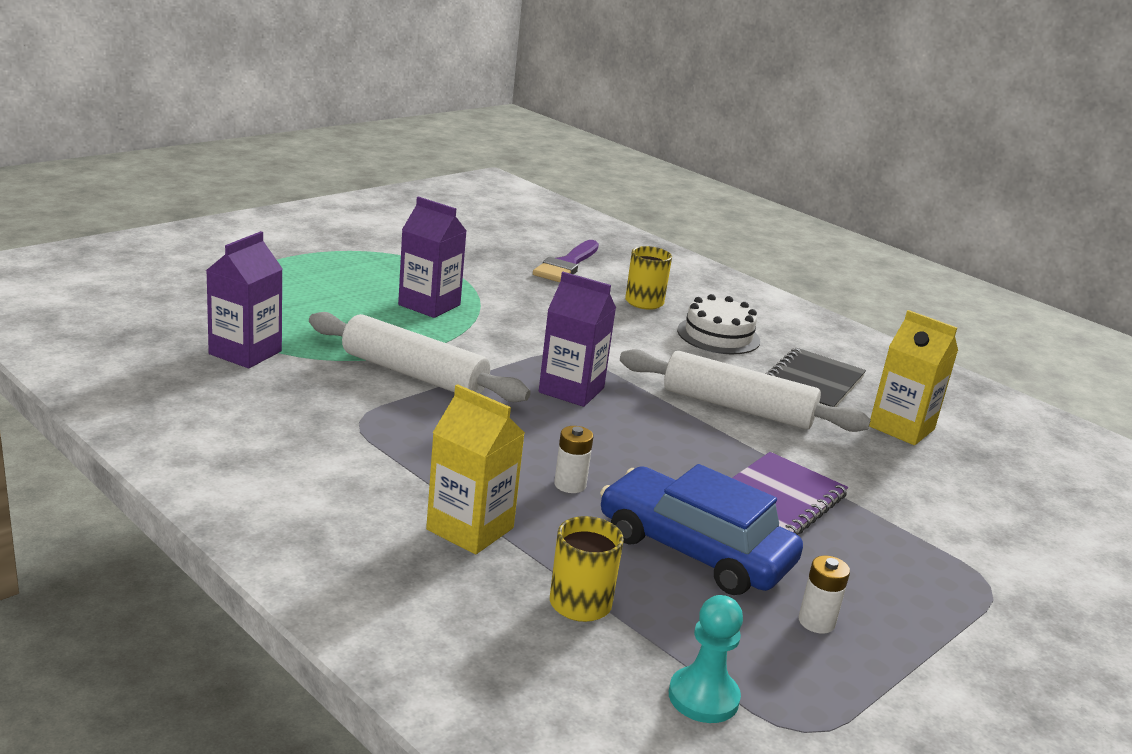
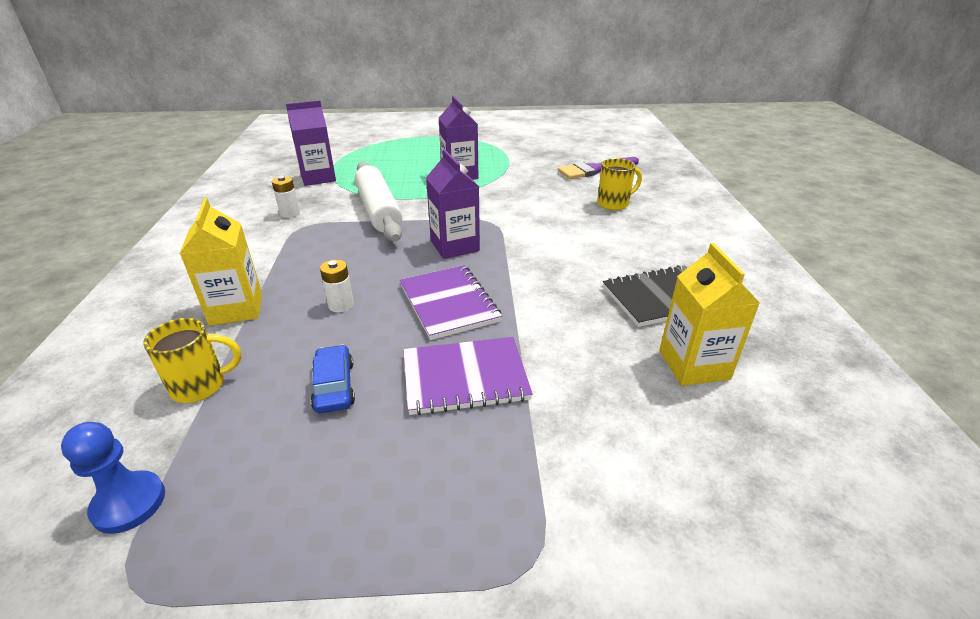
camera: 45 degrees right, 10 degrees up
(663, 446) = (449, 303): none -> purple notebook
(694, 549) = (334, 386): blue car -> blue car, size x0.49
(703, 697) = (129, 503): turquoise pawn -> blue pawn
(718, 335) = (635, 240): white cake -> none
(737, 408) = (558, 295): white rolling pin -> none
(816, 622) = (312, 496): white battery -> white battery (290, 213)

